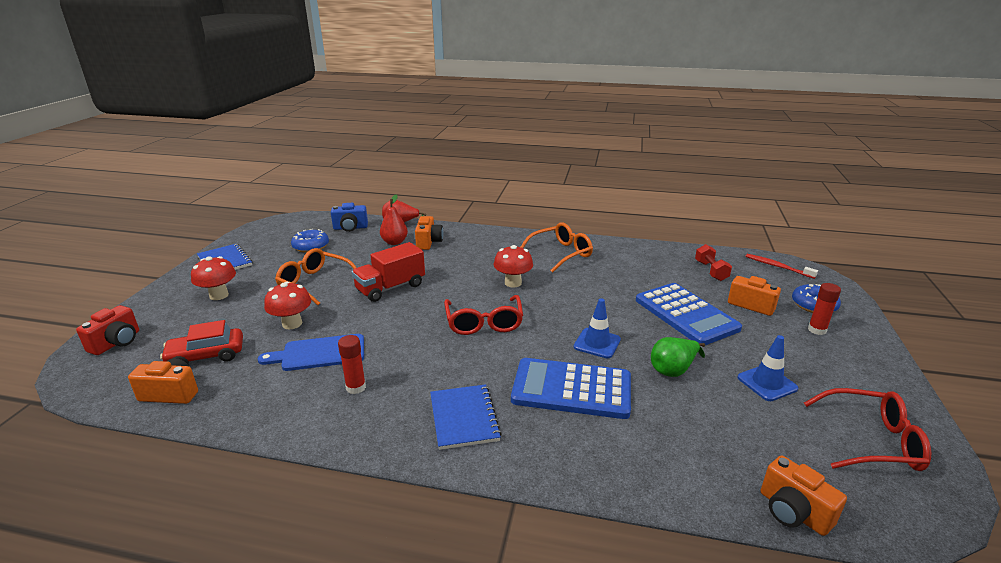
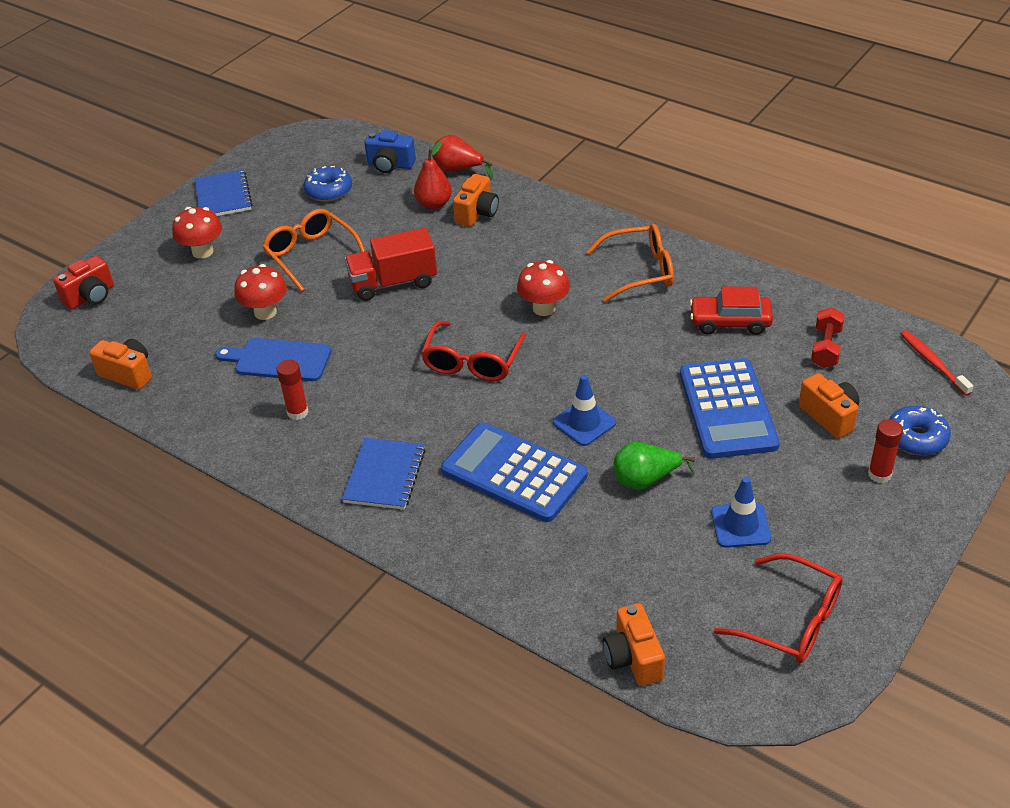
camera: 25 degrees right, 15 degrees up
(206, 356) = (169, 335): red car -> red car (730, 322)

